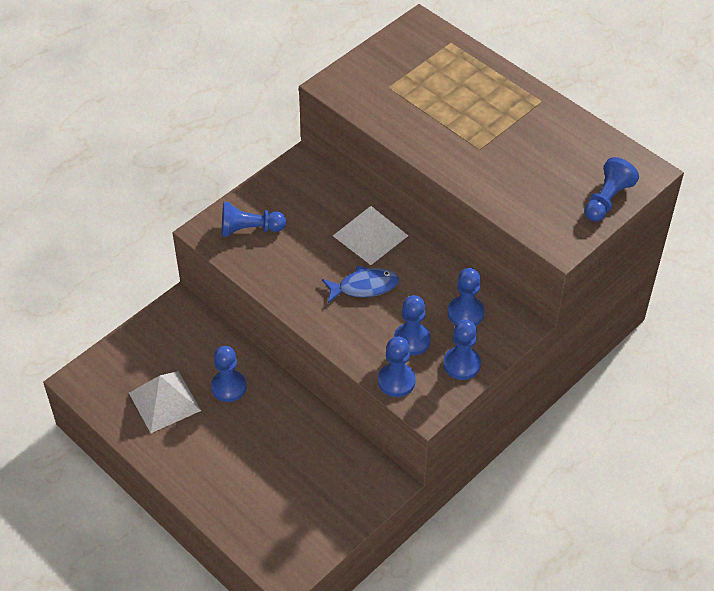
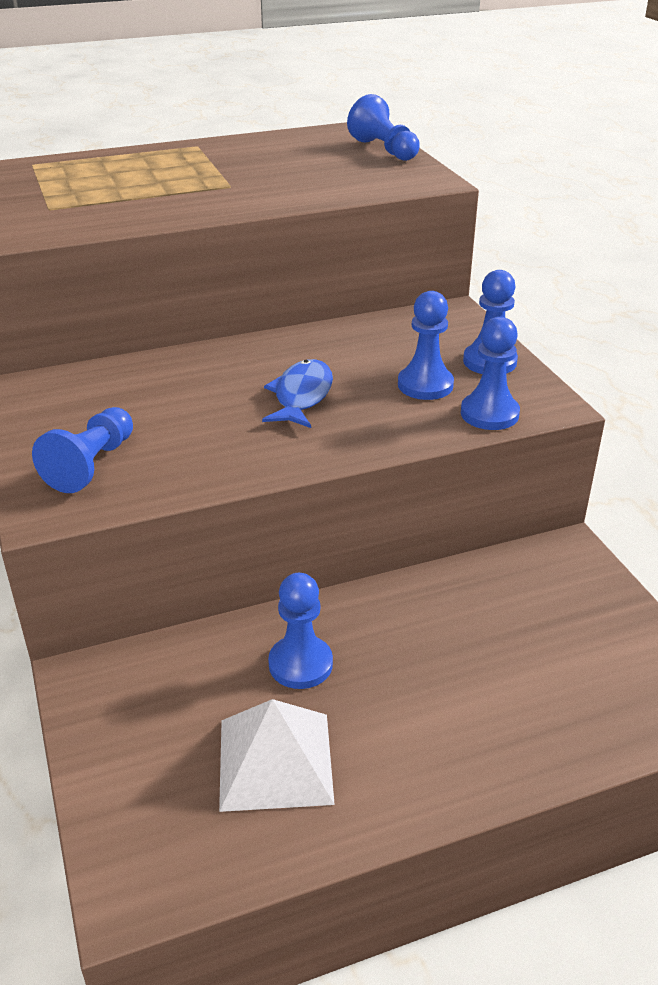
camera: 65 degrees left, 15 degrees down
(370, 235) = (215, 369): white pyramid -> none
(465, 313) = (407, 339): blue pawn -> none

